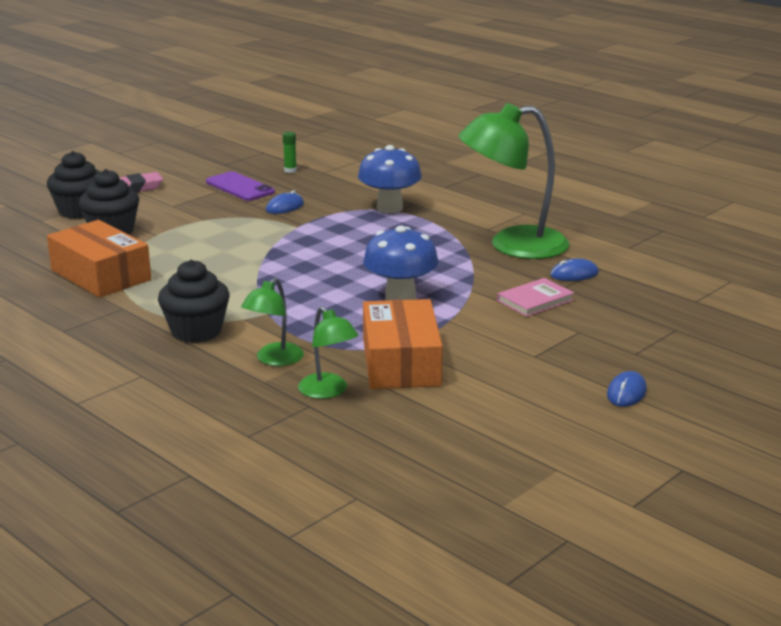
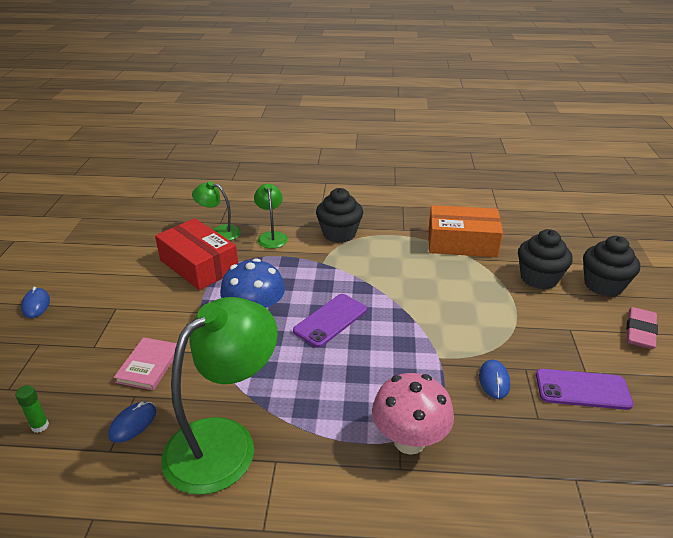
camera: 140 degrees right, 10 degrees up
(290, 170) = (606, 457): green glue stick -> green glue stick (40, 426)
(339, 271) = (330, 320): none -> purple phone
(389, 208) = (409, 440): blue mushroom -> pink mushroom
(400, 362) = (199, 265): orange box -> red box

